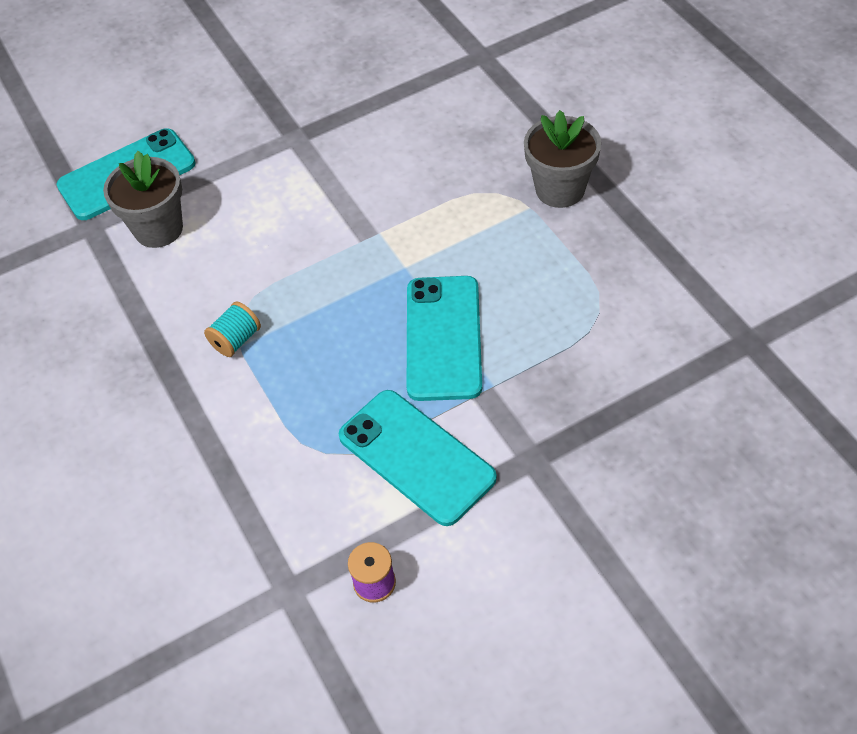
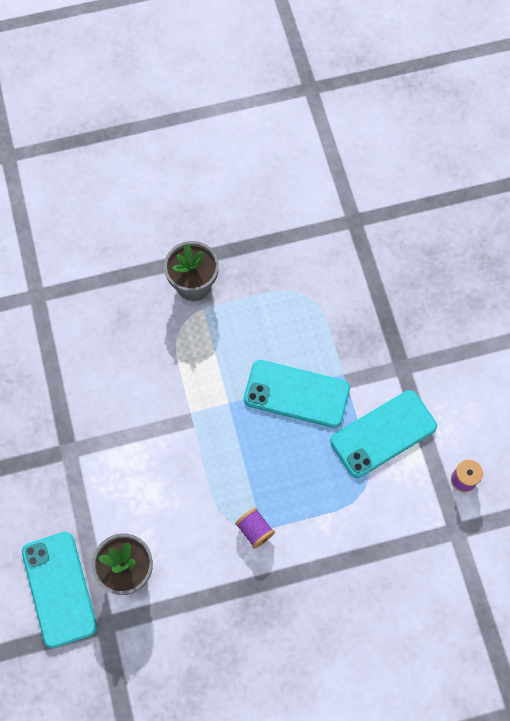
camera: 80 degrees left, 15 degrees up
(236, 340) = (255, 530): turquoise spool -> purple spool

